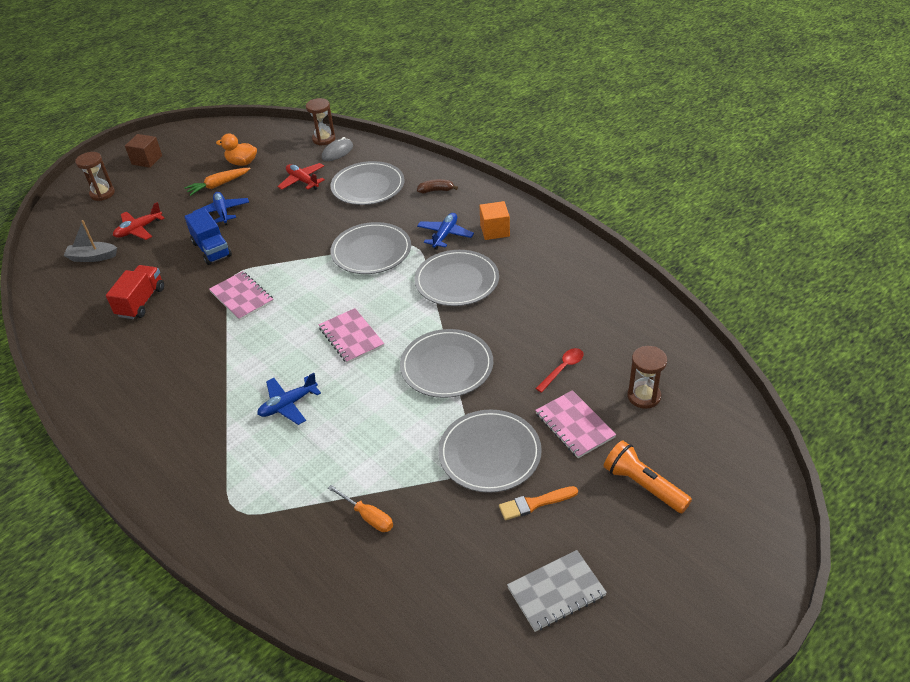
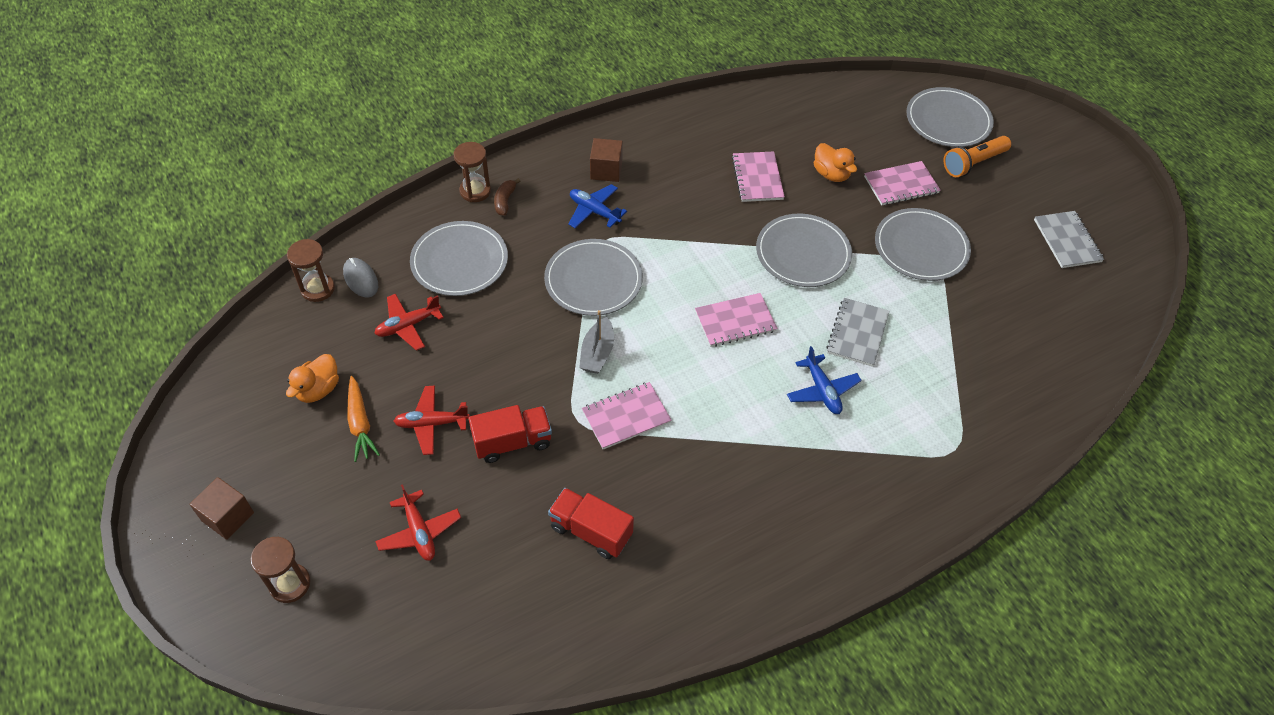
camera: 80 degrees left, 10 degrees up
(92, 257) = (459, 596): grey boat -> grey boat (597, 353)
(212, 249) = (512, 442): blue truck -> red truck
(222, 212) = (431, 423): blue plane -> red plane
(360, 419) = (857, 333): none -> grey notebook
(368, 516) = (978, 346): orange screwdriver -> none
(457, 281) = (677, 218): grey plate -> grey plate (948, 120)
(495, 230) = (606, 170): orange cube -> brown cube
(530, 319) = (757, 178): none -> pink notebook
(535, 503) = (981, 232): orange brush -> none
(562, 369) = (831, 174): red spoon -> orange duck
(643, 396) = (878, 134): brown hourglass -> brown hourglass (475, 191)

